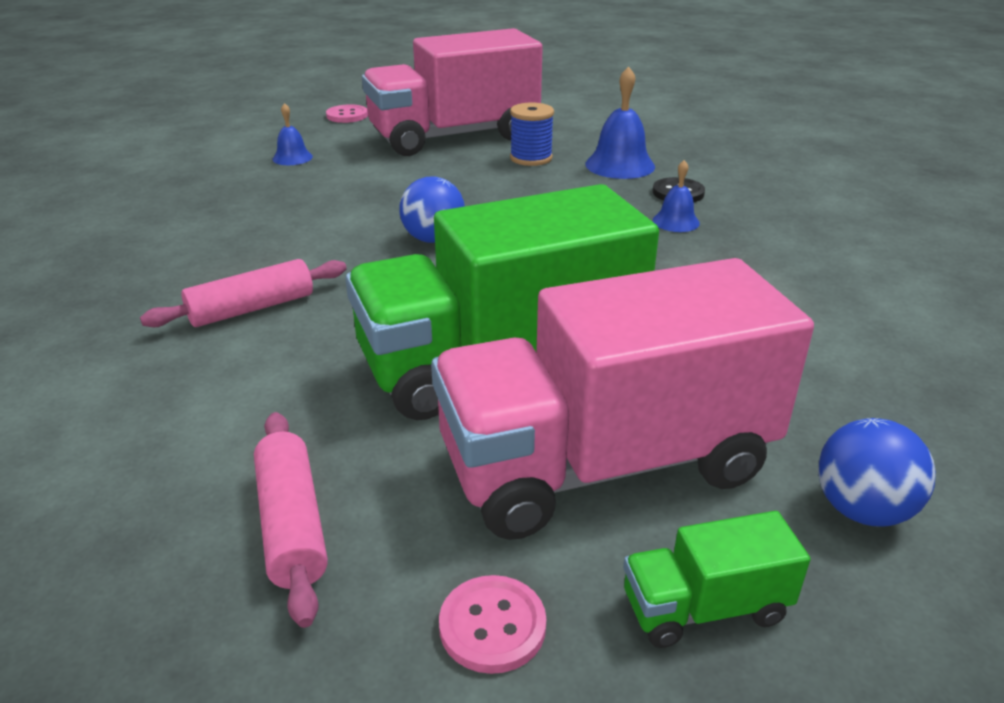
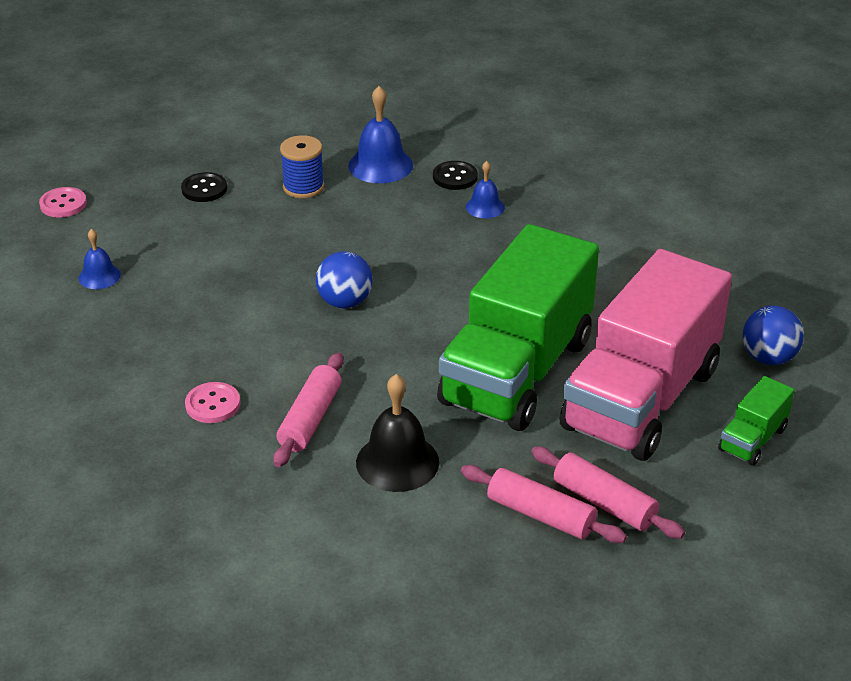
camera: 40 degrees left, 5 degrees up
(254, 382) = (397, 462): none -> black bell
(382, 560) = (604, 503): none -> pink rolling pin
(454, 136) = (204, 189): pink truck -> black button
(492, 626) = (684, 498): pink button -> pink button (213, 404)

